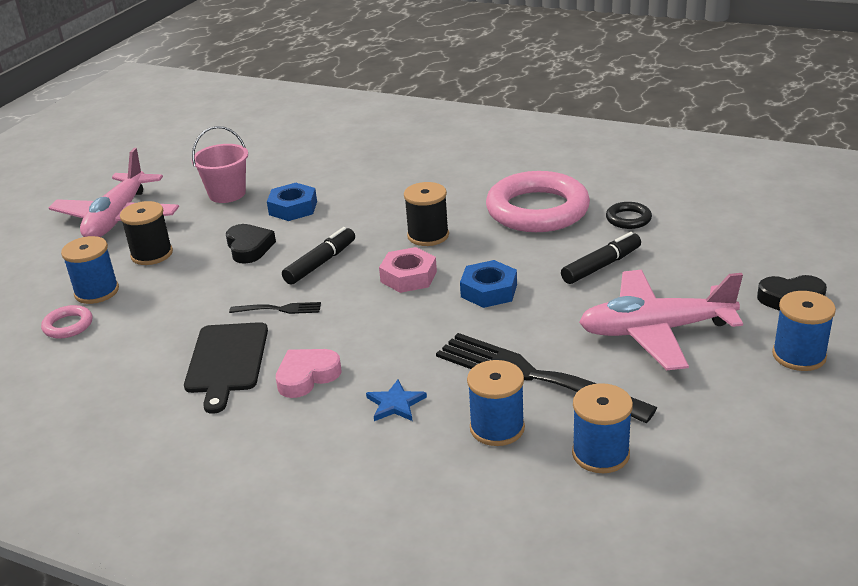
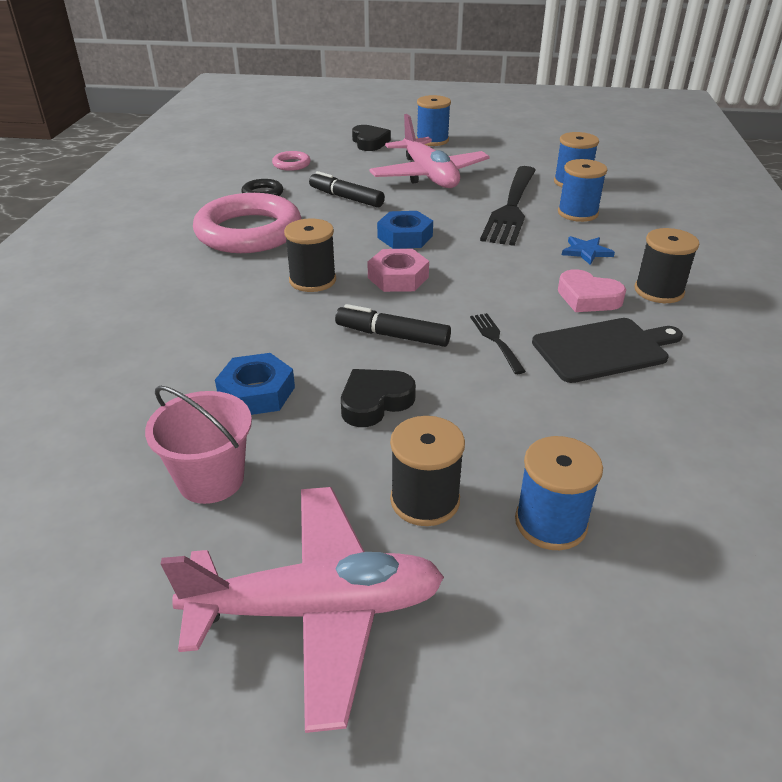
camera: 110 degrees left, 5 degrees up
(68, 325) = (643, 516): pink ring -> pink ring (291, 164)
(288, 429) = (658, 291): none -> black spool

